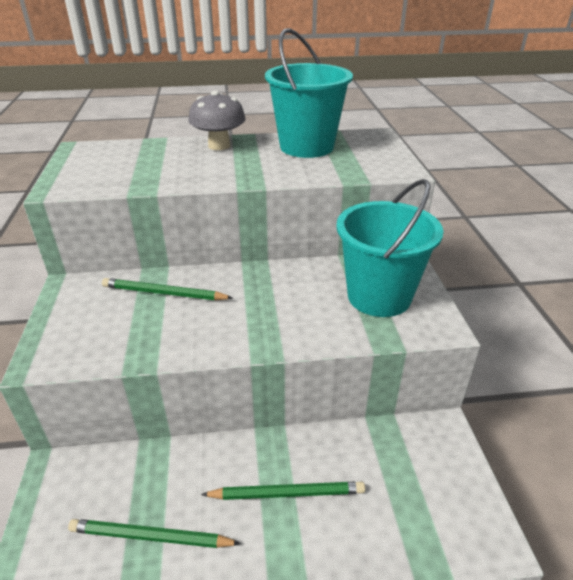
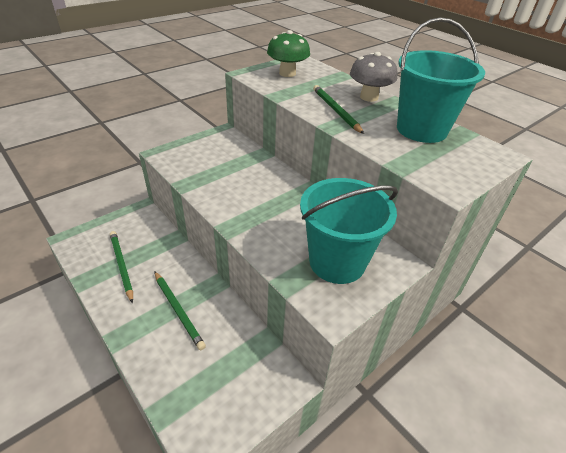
camera: 55 degrees right, 5 degrees up
(99, 166) = (287, 73): none -> green mushroom
(164, 293) = (247, 166): green pencil -> green pencil (335, 111)

